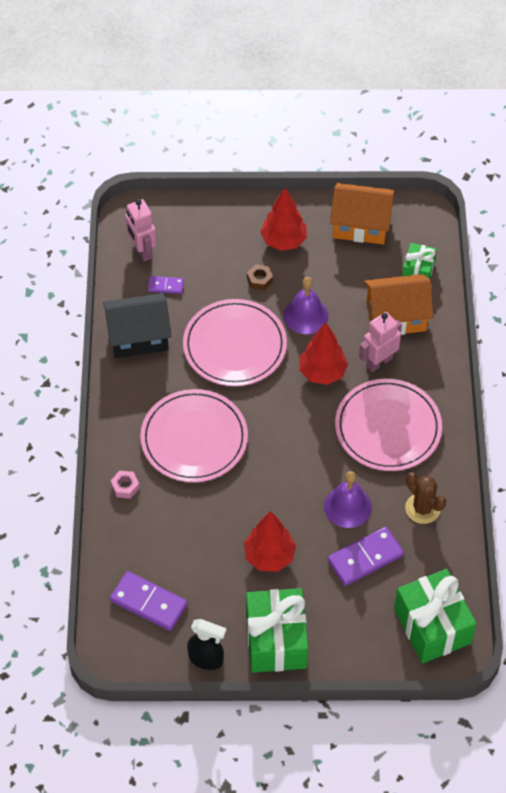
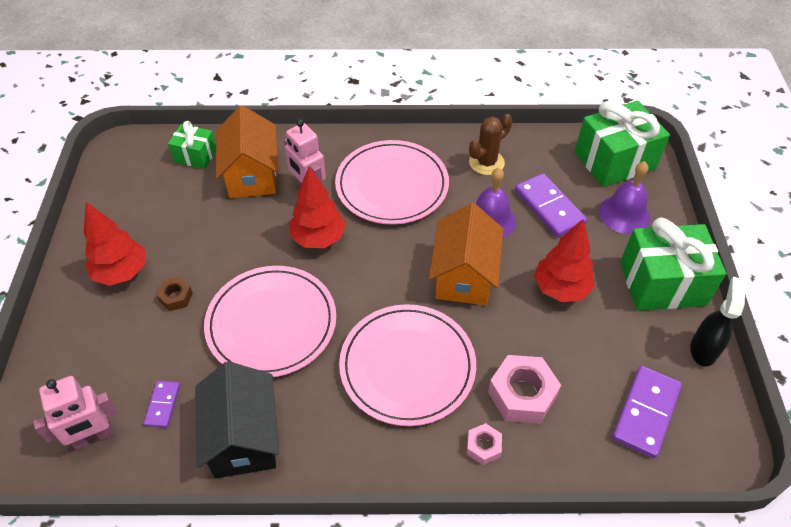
camera: 90 degrees left, 5 degrees down
(167, 516) = (522, 394): none -> pink nut
(306, 315) = (237, 252): purple bell -> purple bell (624, 214)
(360, 225) = (119, 200): orange house -> orange house (464, 276)

